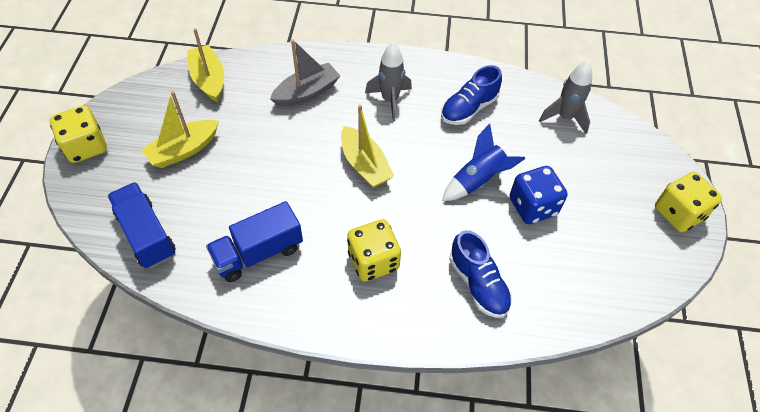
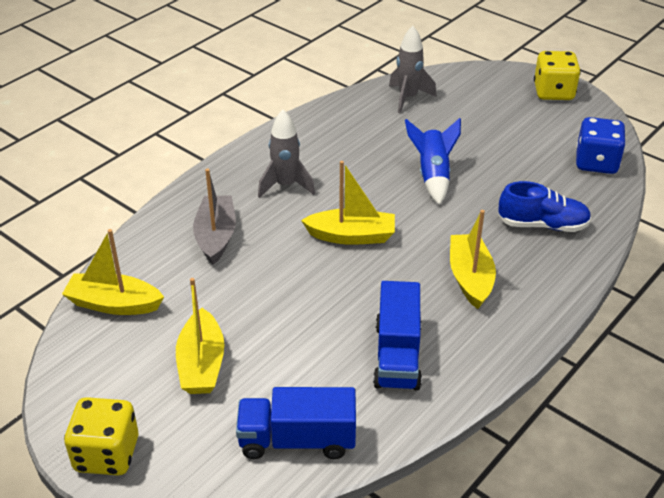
camera: 55 degrees left, 15 degrees down
(373, 261) = (470, 278): yellow dice -> yellow boat
(469, 108) = (345, 143): blue shoe -> none
(533, 206) = (487, 159): blue dice -> blue dice (596, 163)

